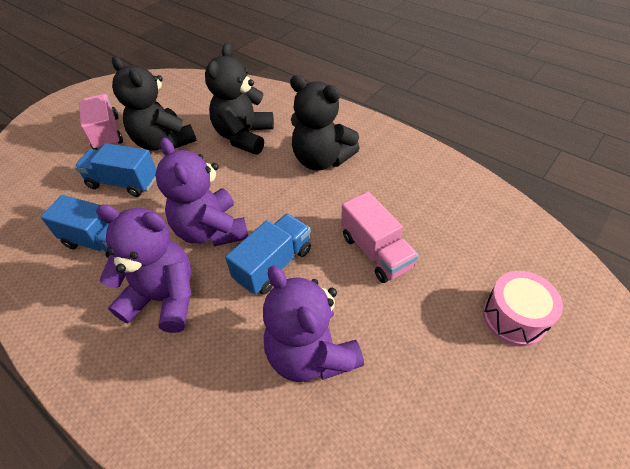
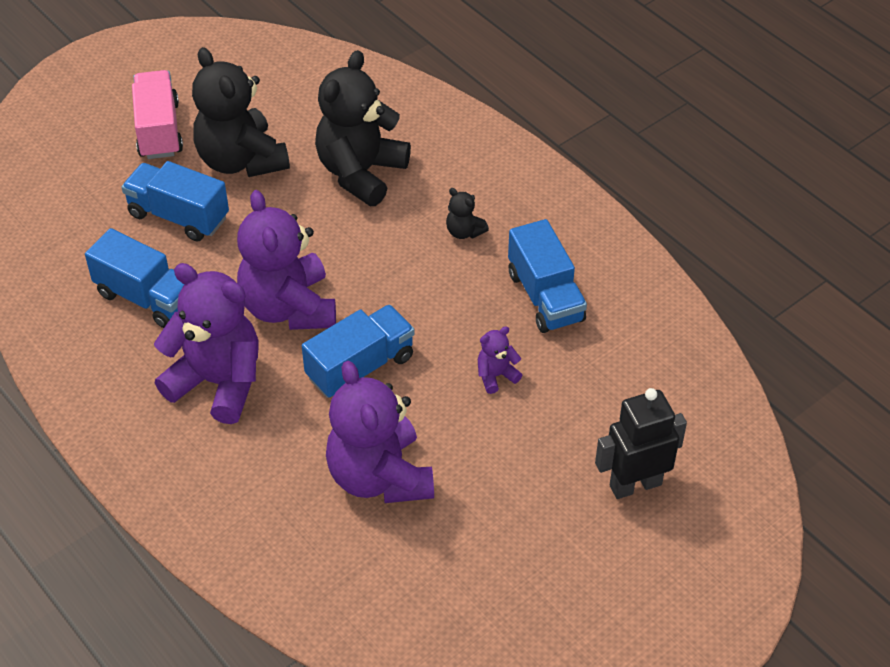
camera: 10 degrees right, 0 degrees up
(321, 160) = (464, 232): black teddy bear -> black teddy bear, size x0.43
(375, 252) = (496, 376): pink truck -> purple teddy bear
(389, 191) = (545, 297): none -> blue truck
(514, 318) = (635, 484): pink drum -> black robot

